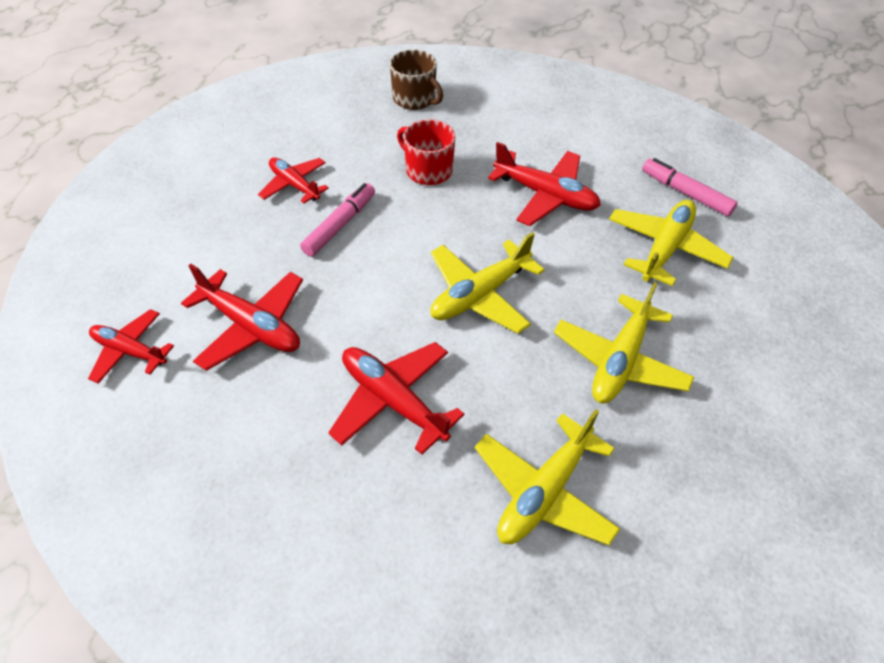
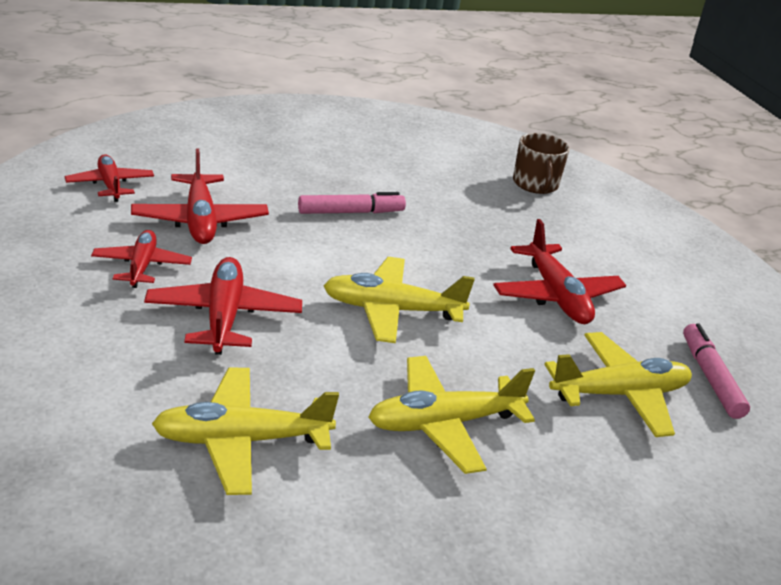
camera: 40 degrees right, 20 degrees down
(294, 185) = (355, 175): red plane -> red plane (142, 266)
(428, 170) = (474, 225): red mug -> none

